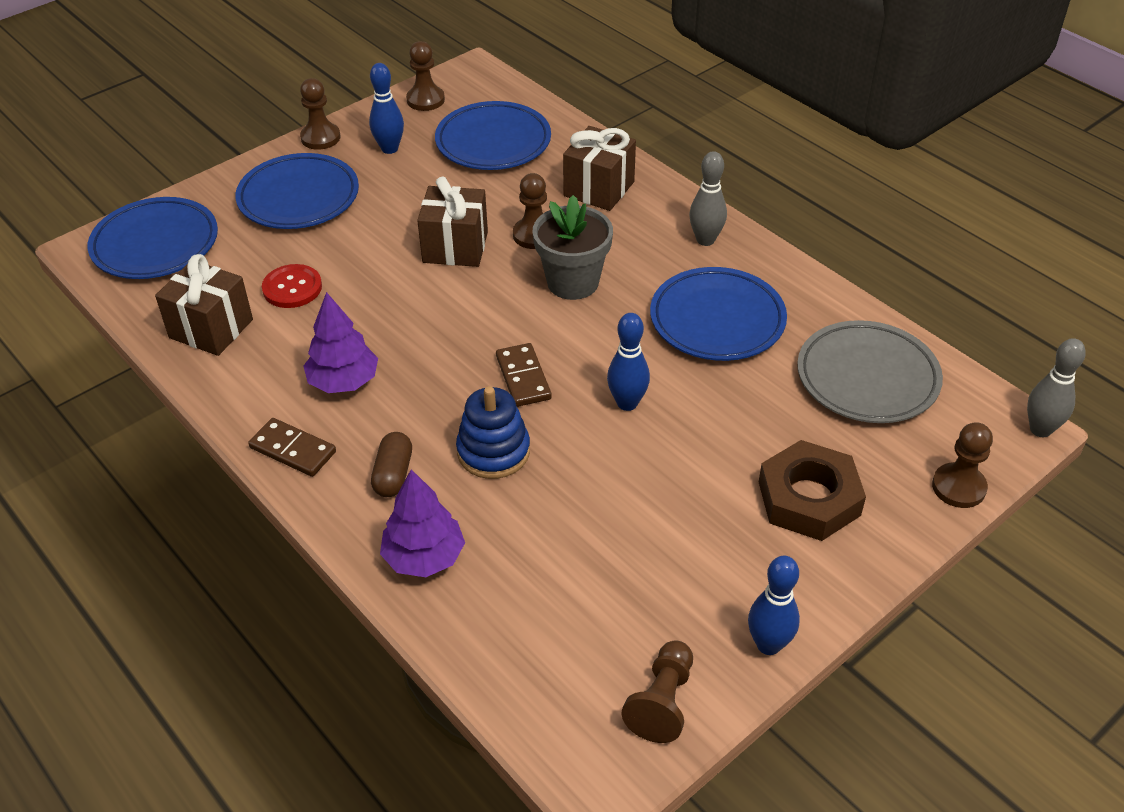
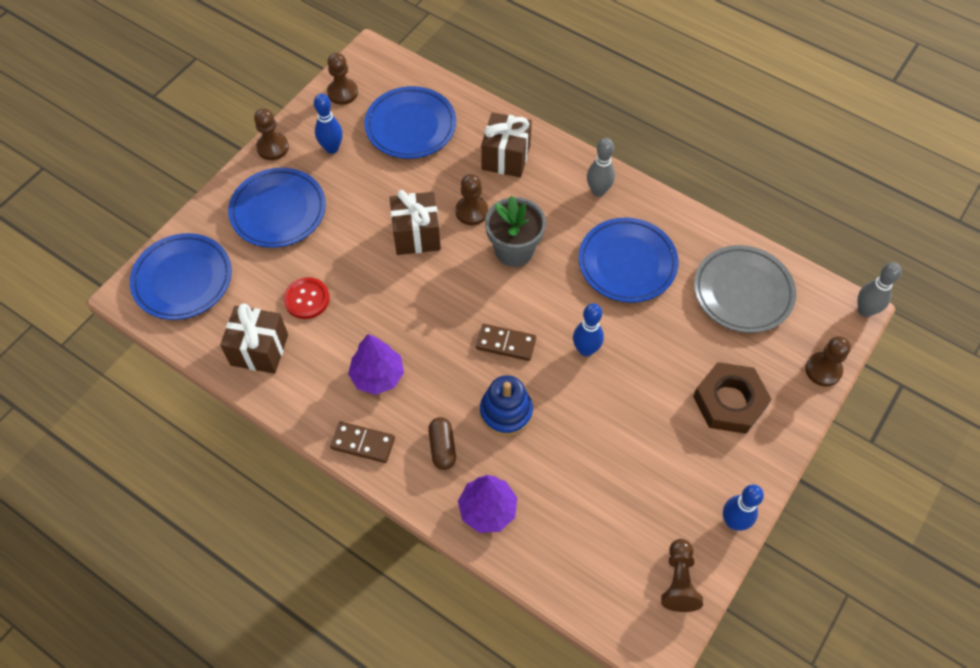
camera: 15 degrees left, 15 degrees up
(523, 377) = (506, 344): brown domino -> brown domino turned 45 degrees counterclockwise

